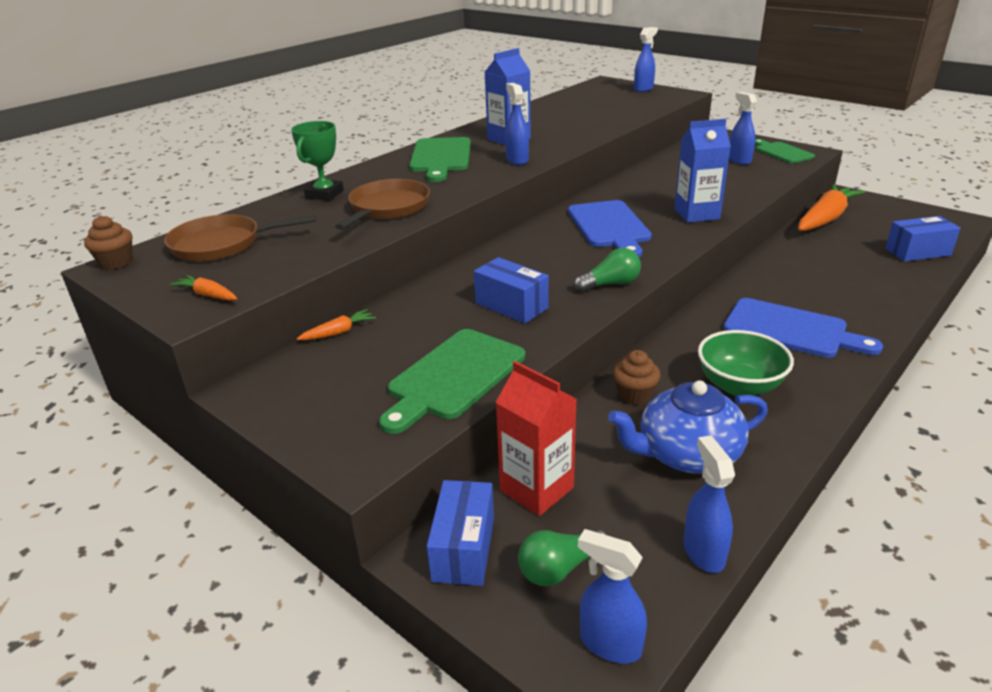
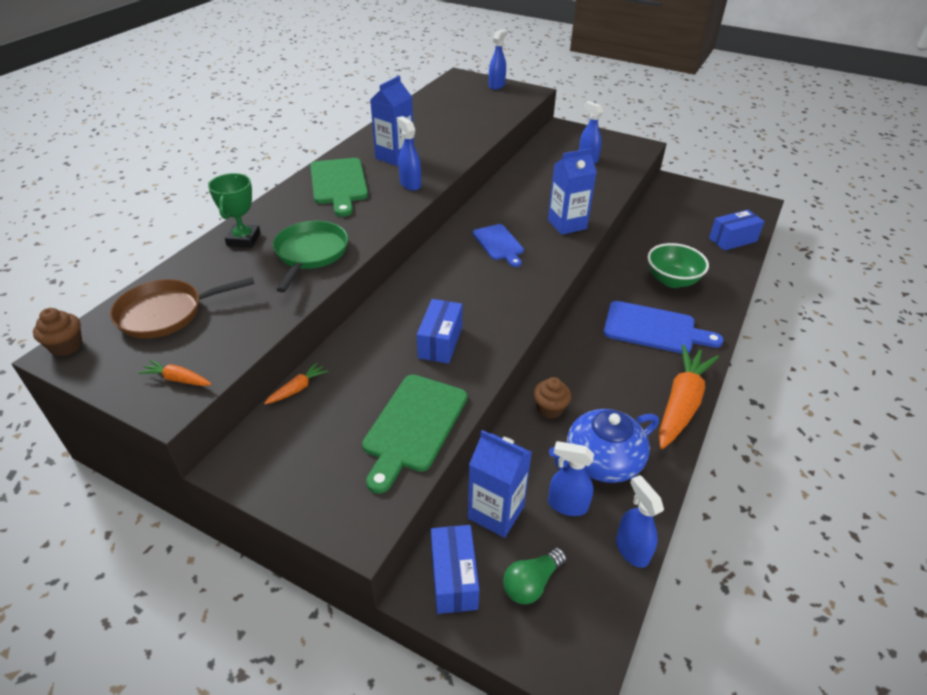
camera: 15 degrees left, 10 degrees up
(387, 208) = (310, 254): brown pan -> green pan
(511, 306) = (440, 342): blue box -> blue box turned 75 degrees clockwise
(536, 489) = (496, 512): red carton -> blue carton
(609, 226) = (499, 244): blue cutting board -> blue cutting board, size x0.66
(609, 644) = (583, 642): blue spray bottle -> blue spray bottle (567, 505)
(610, 284) = (516, 310): green light bulb -> none
(739, 386) = (626, 389): green bowl -> green bowl (672, 280)
(782, 152) = (620, 147): green cutting board -> none
(825, 218) = (659, 209): orange carrot -> orange carrot (681, 403)

